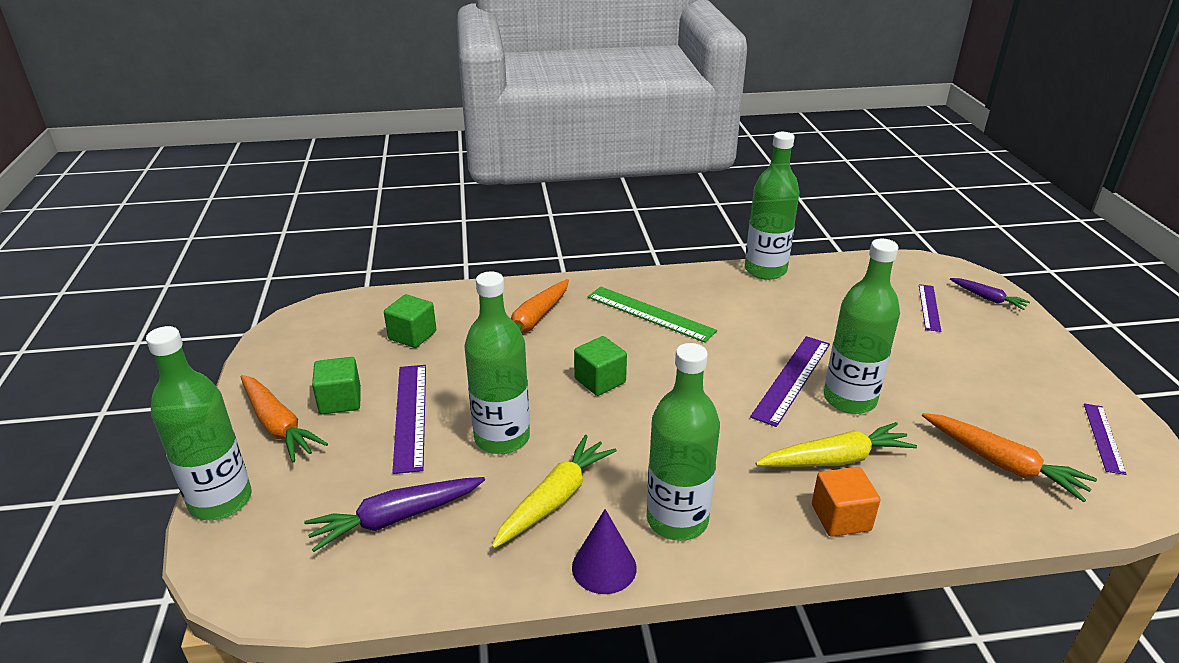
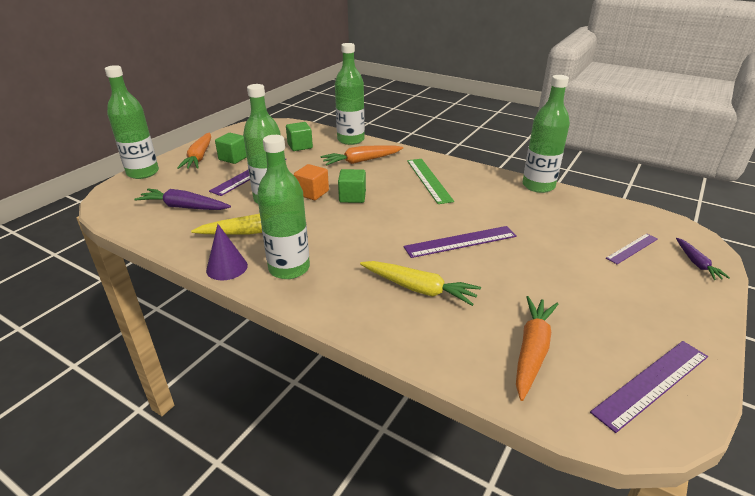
camera: 40 degrees right, 0 degrees up
(840, 517) = (373, 315): orange cube -> orange cube (312, 193)
(849, 399) = (480, 267): green bottle -> green bottle (351, 140)
(1002, 464) = (532, 351): orange carrot -> orange carrot turned 150 degrees counterclockwise
(1103, 437) = (651, 383): purple ruler -> purple ruler, size x1.62

